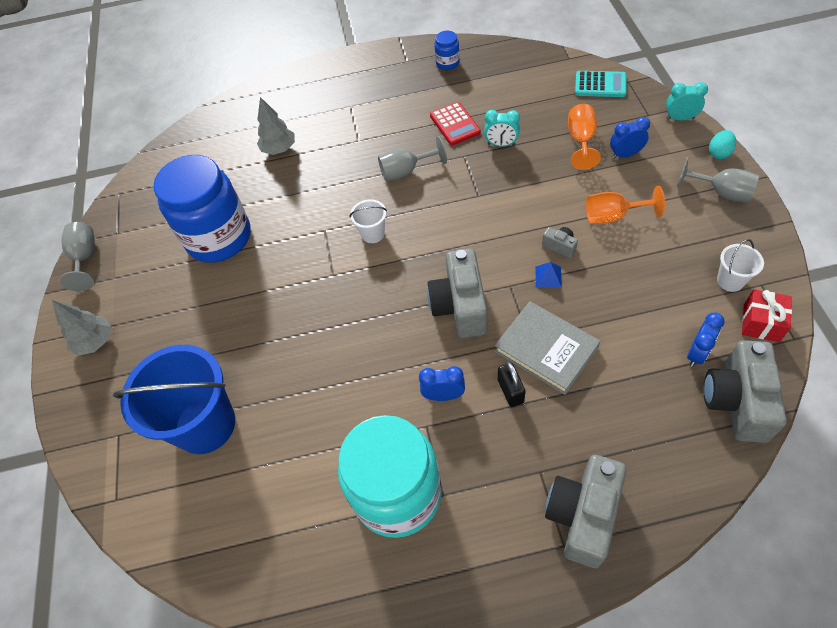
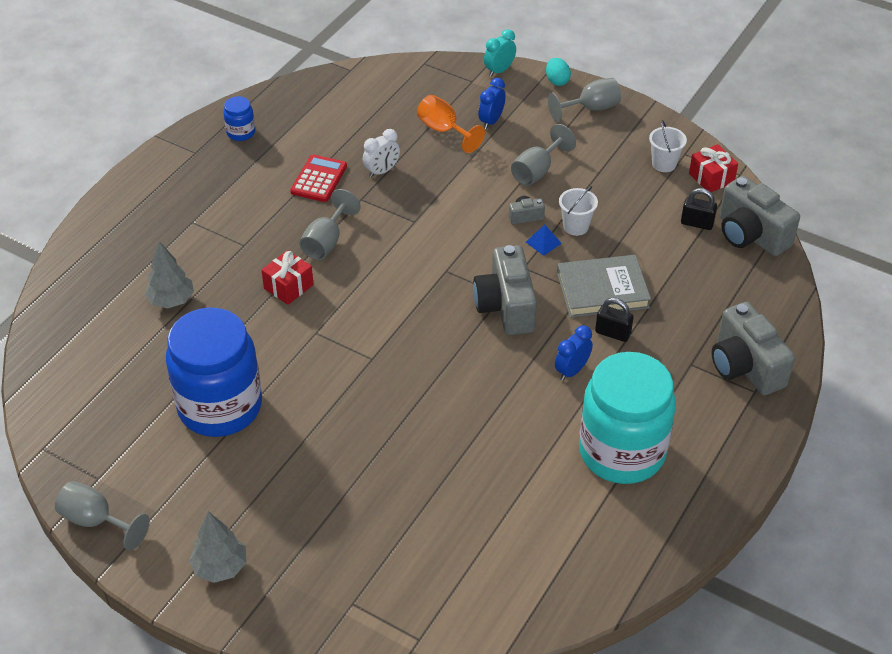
camera: 55 degrees left, 10 degrees down
(205, 425) = (418, 534): blue bucket -> none
(348, 187) = (288, 286): none -> red gift
(373, 234) = (364, 306): white bucket -> white bucket (575, 226)
(455, 124) = (319, 179): red calculator -> red calculator turned 90 degrees counterclockwise
(460, 306) = (506, 307): grey camera -> grey camera turned 45 degrees clockwise
(501, 144) = (382, 171): turquoise clock -> white clock
(600, 85) = (405, 78): turquoise calculator -> none
(613, 216) = (537, 171): orange goblet -> grey goblet
(697, 353) = (697, 223): blue clock -> black padlock

